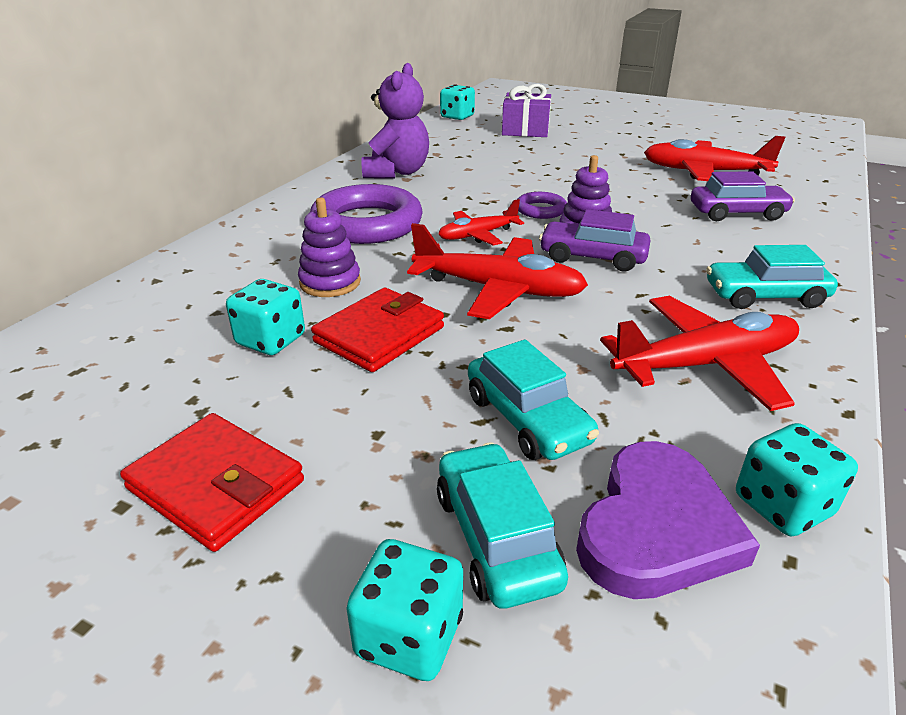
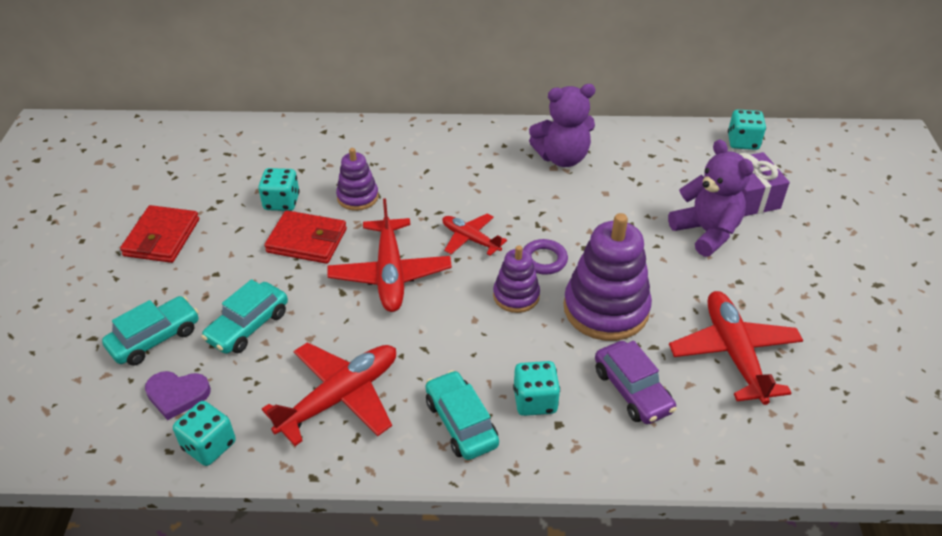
camera: 65 degrees right, 10 degrees up
(367, 223) = (453, 179): purple ring -> none
(409, 636) = (95, 328): turquoise dice -> turquoise dice (535, 401)
(555, 149) = (706, 232): none -> purple teddy bear
(592, 257) = (470, 310): purple car -> none
(627, 201) = (606, 309): none -> purple stacking toy
(656, 528) = (177, 395): purple heart -> purple heart, size x0.64
(706, 364) = (340, 397): red plane -> red plane turned 90 degrees counterclockwise

